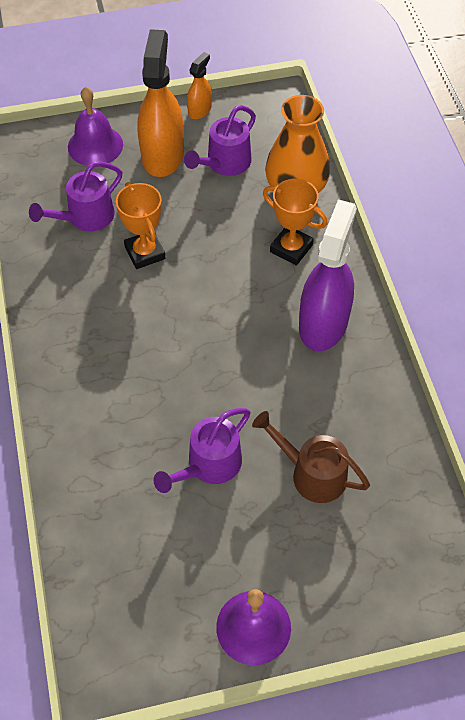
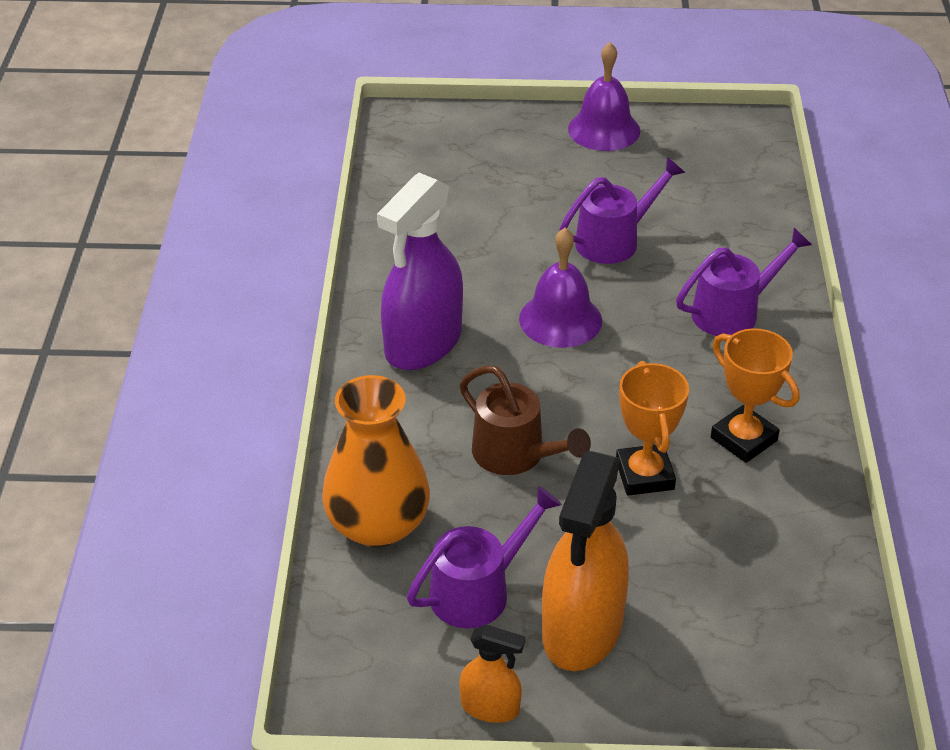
camera: 165 degrees left, 15 degrees down
(85, 217) = (732, 546): purple watering can -> purple watering can (733, 312)
(95, 145) = (701, 674): purple bell -> purple bell (560, 319)
(199, 110) = (490, 707): orange spray bottle -> orange spray bottle turned 120 degrees counterclockwise
(291, 248) = (425, 439): orange trophy -> orange trophy (743, 439)
(311, 473) = (503, 216): brown watering can -> brown watering can (516, 455)

